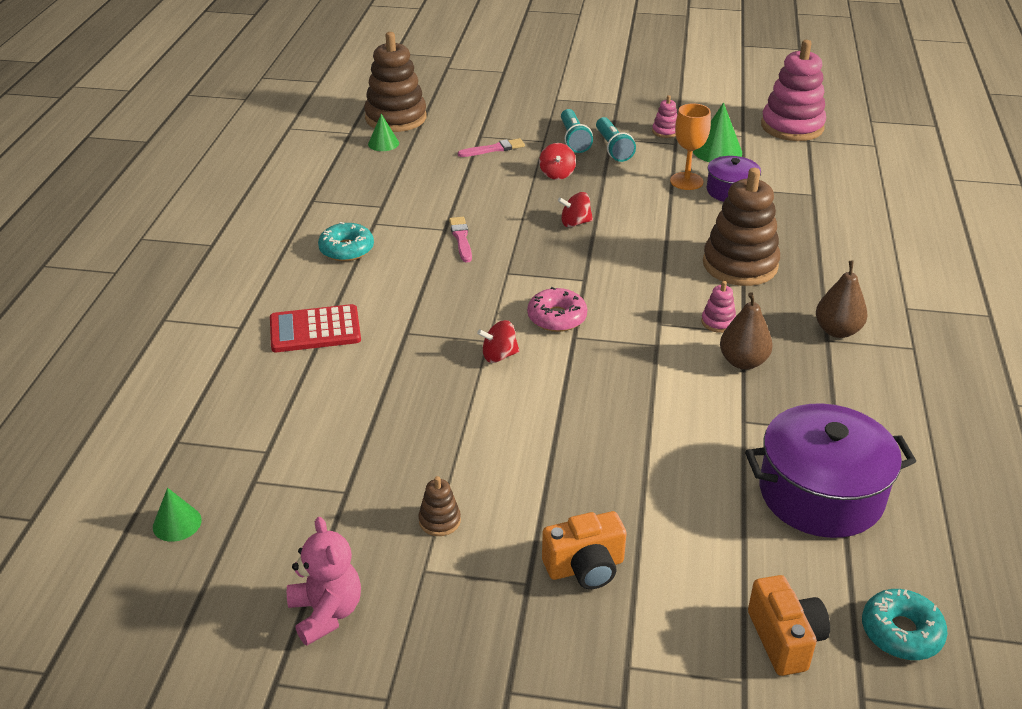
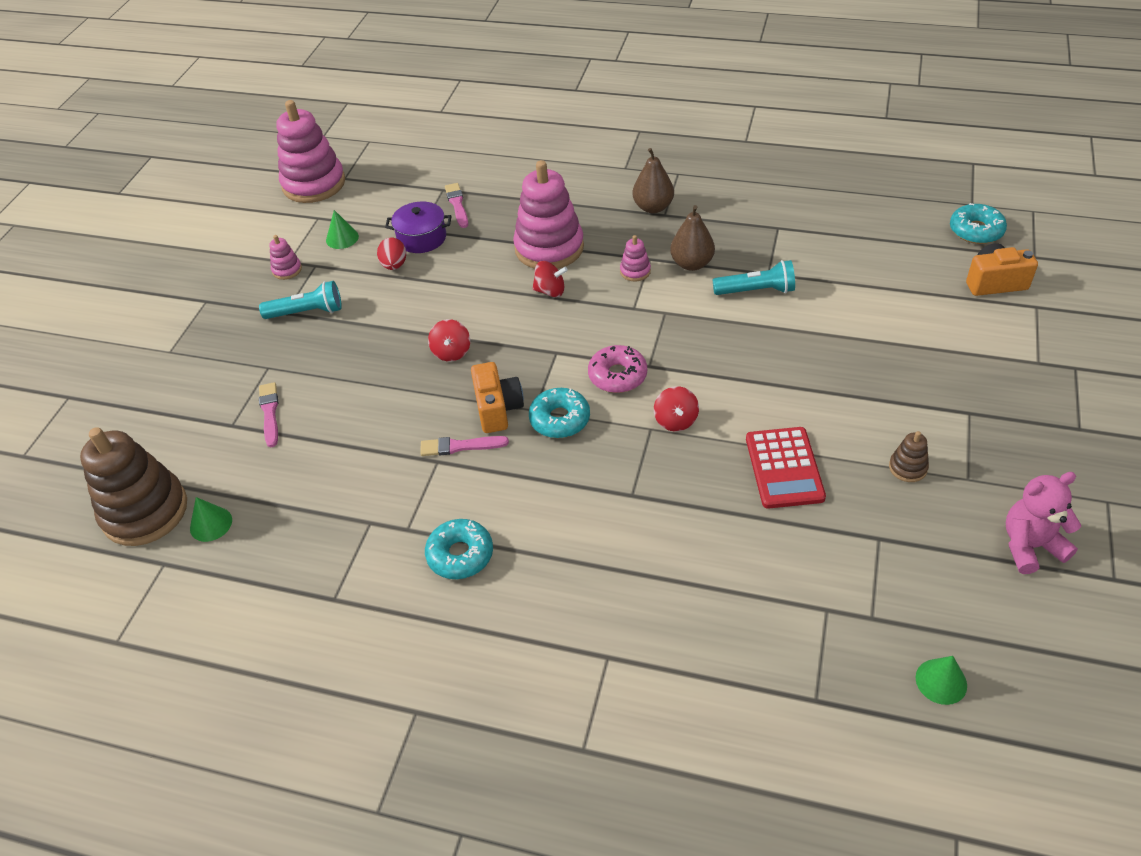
camera: 80 degrees left, 10 degrees up
(315, 330) = (620, 578): red calculator -> red calculator (784, 468)
(496, 287) = (560, 419): none -> turquoise donut
(557, 174) = (347, 360): red spinning top -> red spinning top (550, 291)
(574, 139) = (275, 342): turquoise flashlight -> turquoise flashlight (756, 291)
(585, 567) = (946, 377): orange camera -> orange camera (497, 409)
(686, 181) = (394, 265): orange goblet -> red egg
(717, 151) = (342, 238): green cone -> green cone, size x0.63
(740, 265) = (549, 248): brown stacking toy -> pink stacking toy
(791, 205) = (457, 204): none -> pink brush
(821, 494) = (849, 245): purple pot -> none

